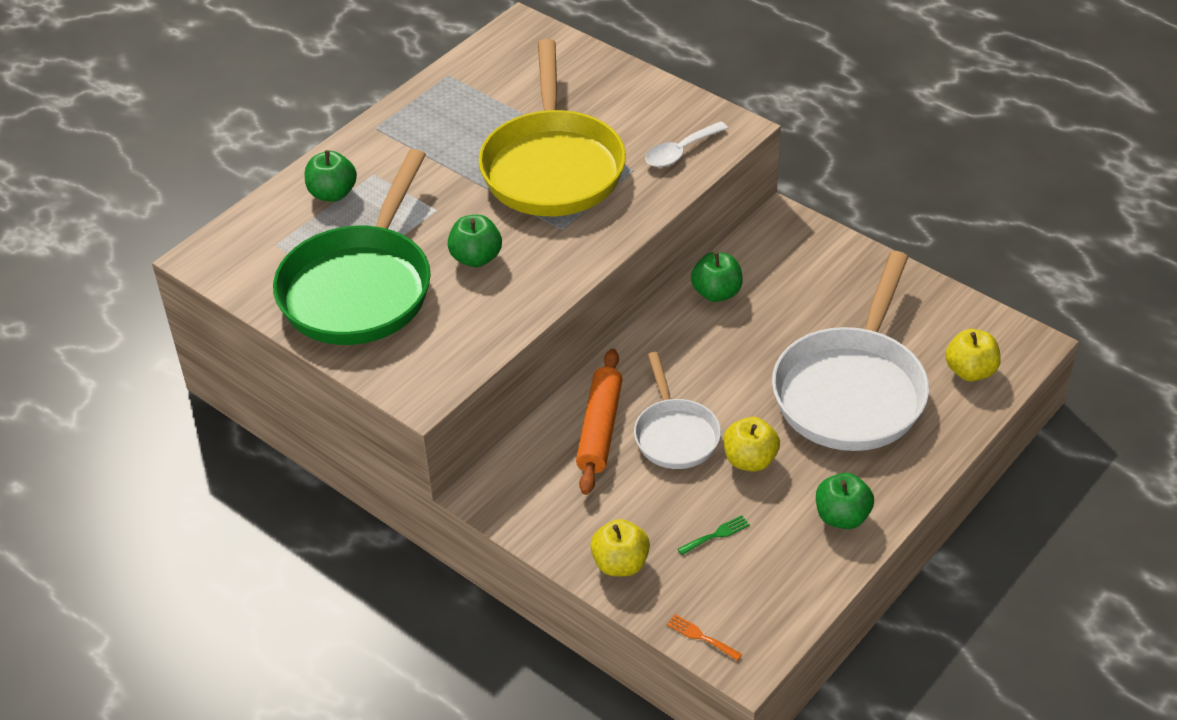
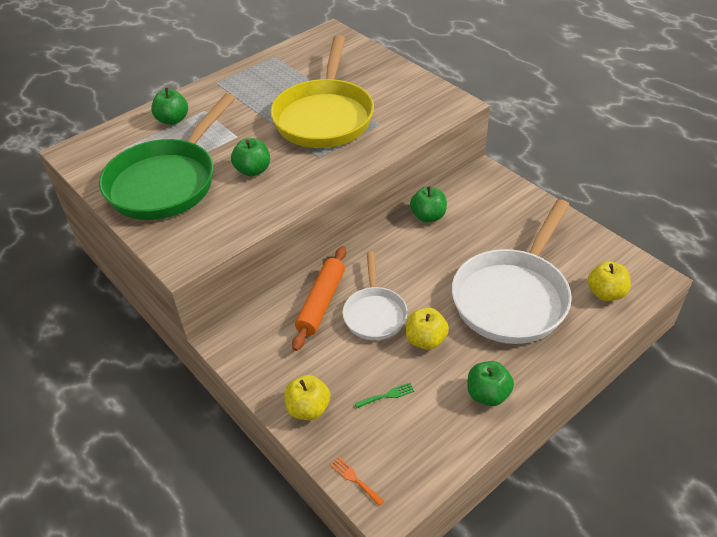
camera: 10 degrees right, 0 degrees up
(680, 151) = (415, 115): white spoon -> none

